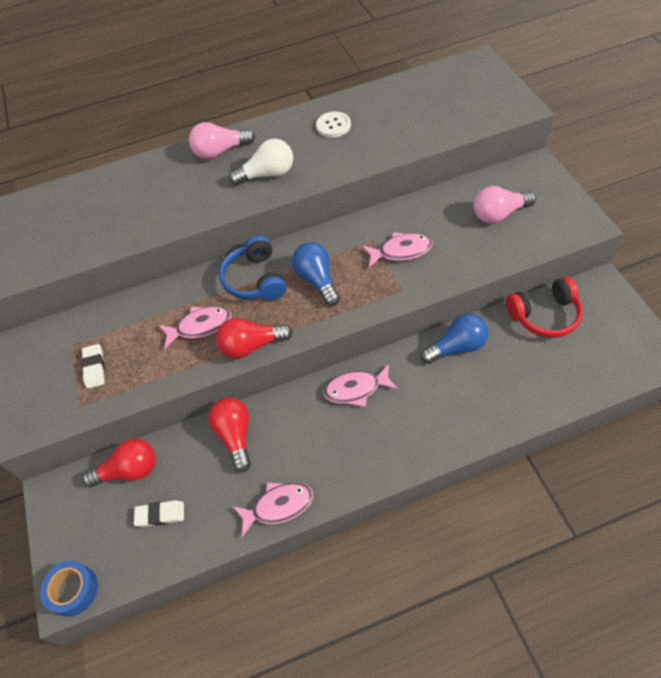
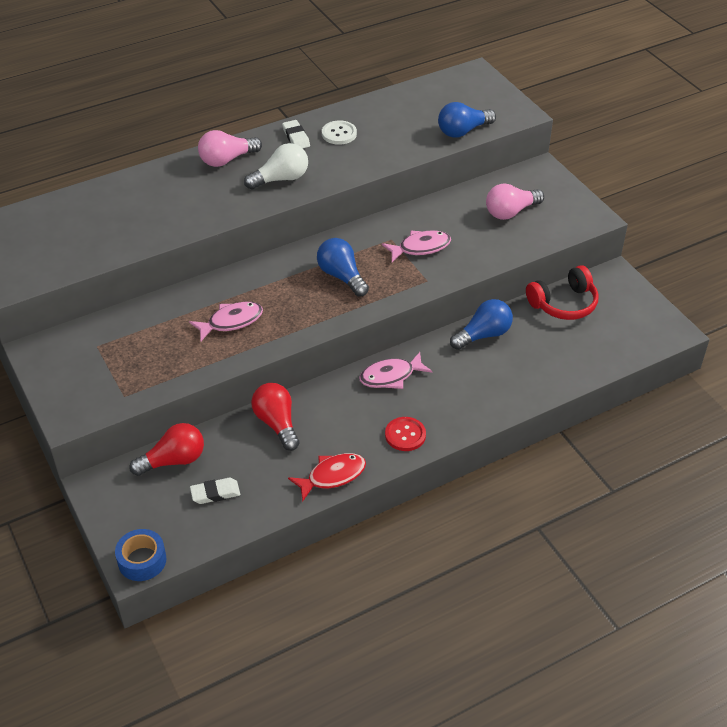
camera: 15 degrees left, 10 degrees down
(94, 368) = (130, 363): white eraser -> white eraser (296, 137)
(251, 346) = (287, 334): red light bulb -> none
(255, 279) = (279, 278): blue headphones -> none
(278, 506) = (332, 476): pink fish -> red fish
(360, 462) = (405, 435): none -> red button
(458, 126) = (463, 131): none -> blue light bulb

